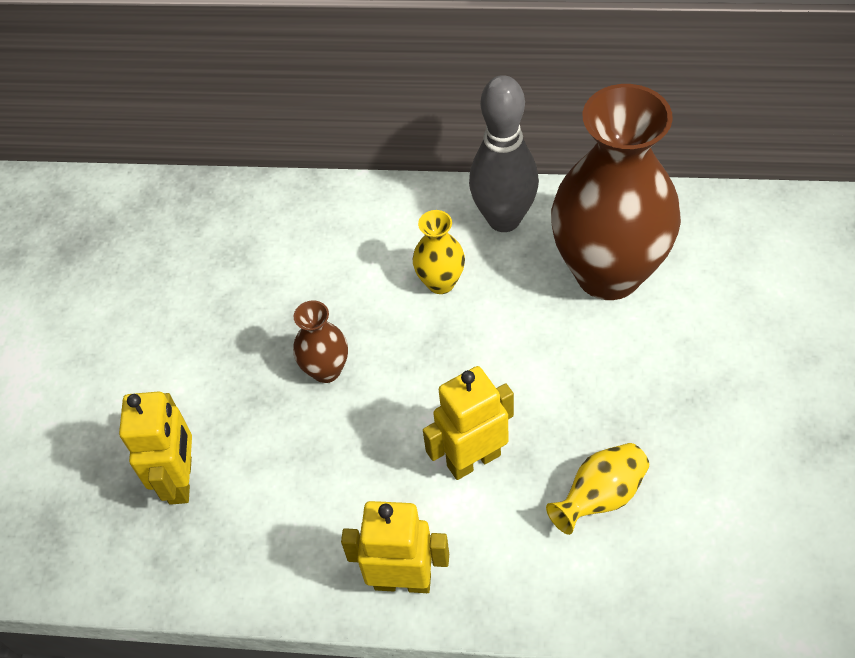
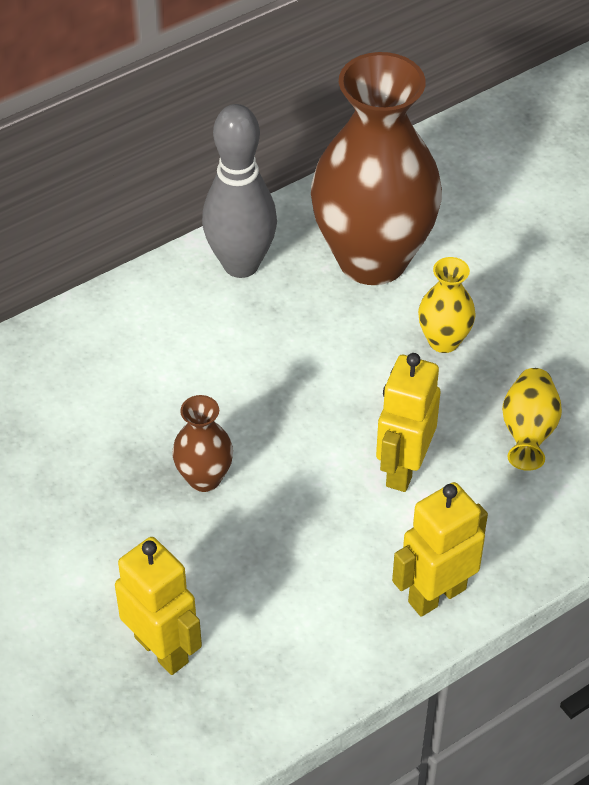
camera: 45 degrees left, 5 degrees down
(440, 282) = (236, 347): yellow vase -> yellow vase (443, 341)

